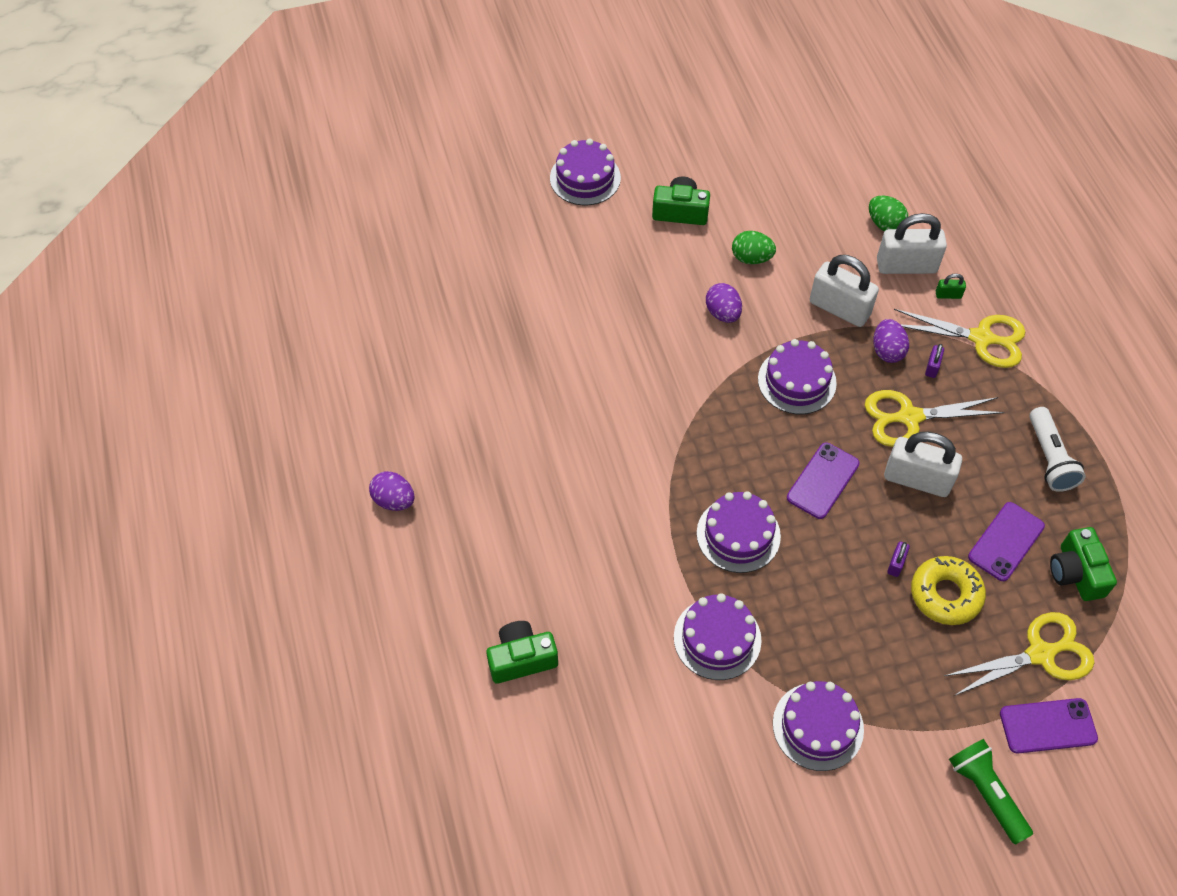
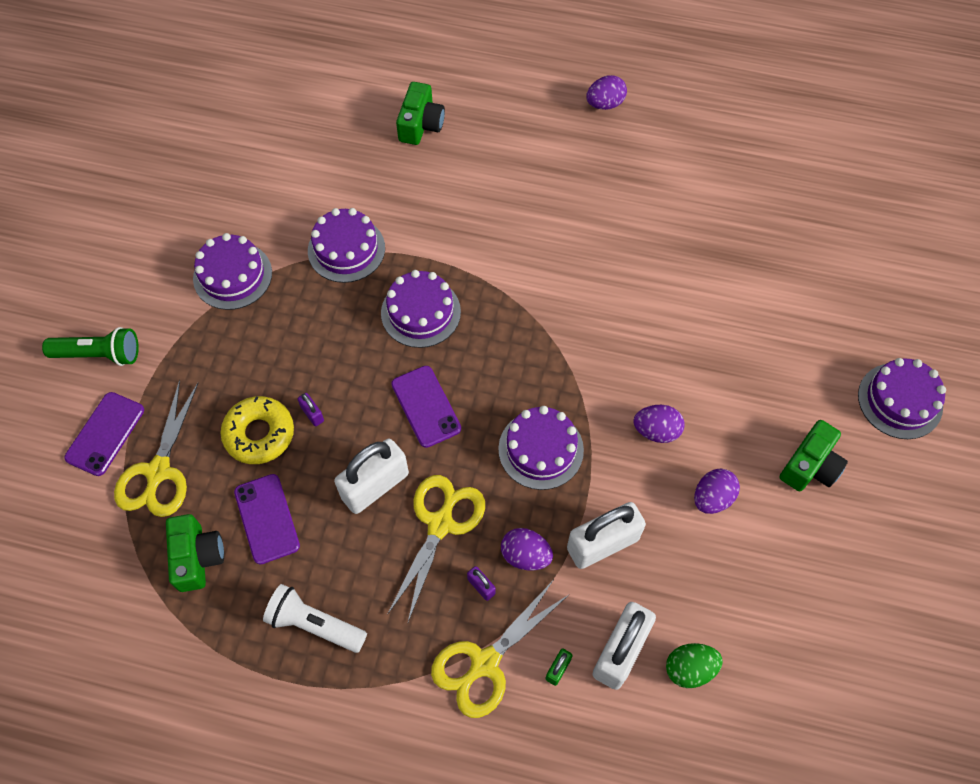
camera: 120 degrees right, 5 degrees up
(751, 258) = (712, 498): green egg -> purple egg
(1076, 573) = (197, 557): green camera -> green camera turned 60 degrees clockwise

